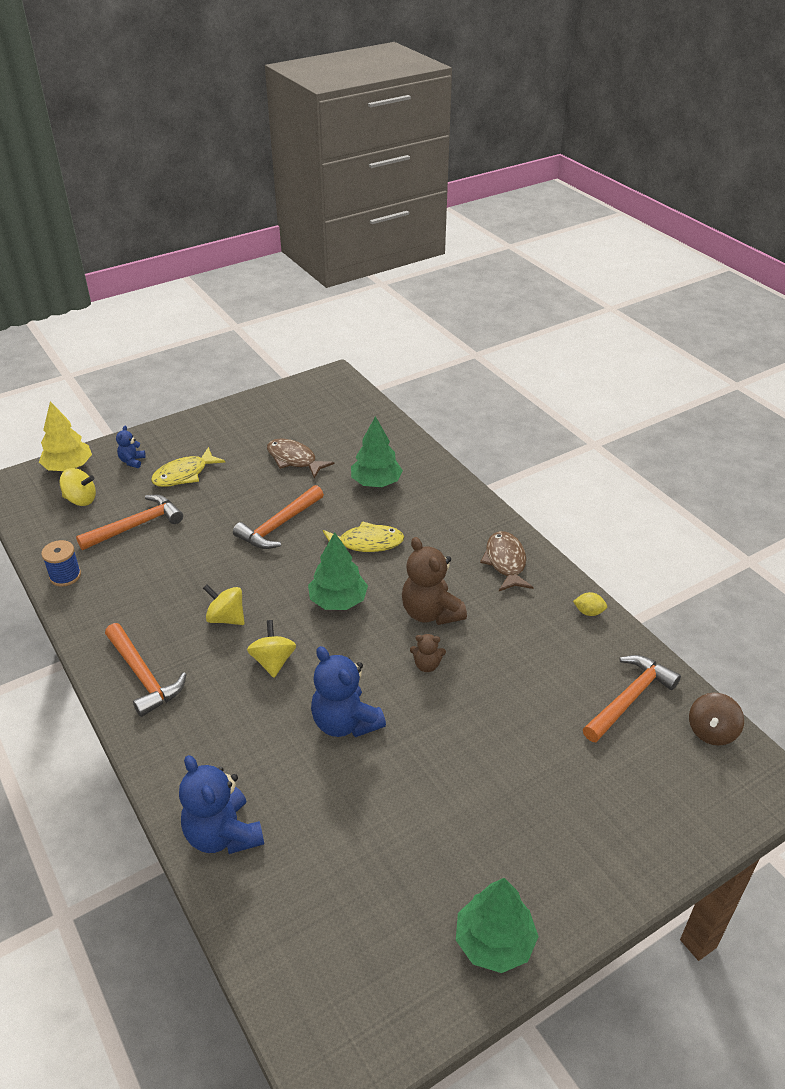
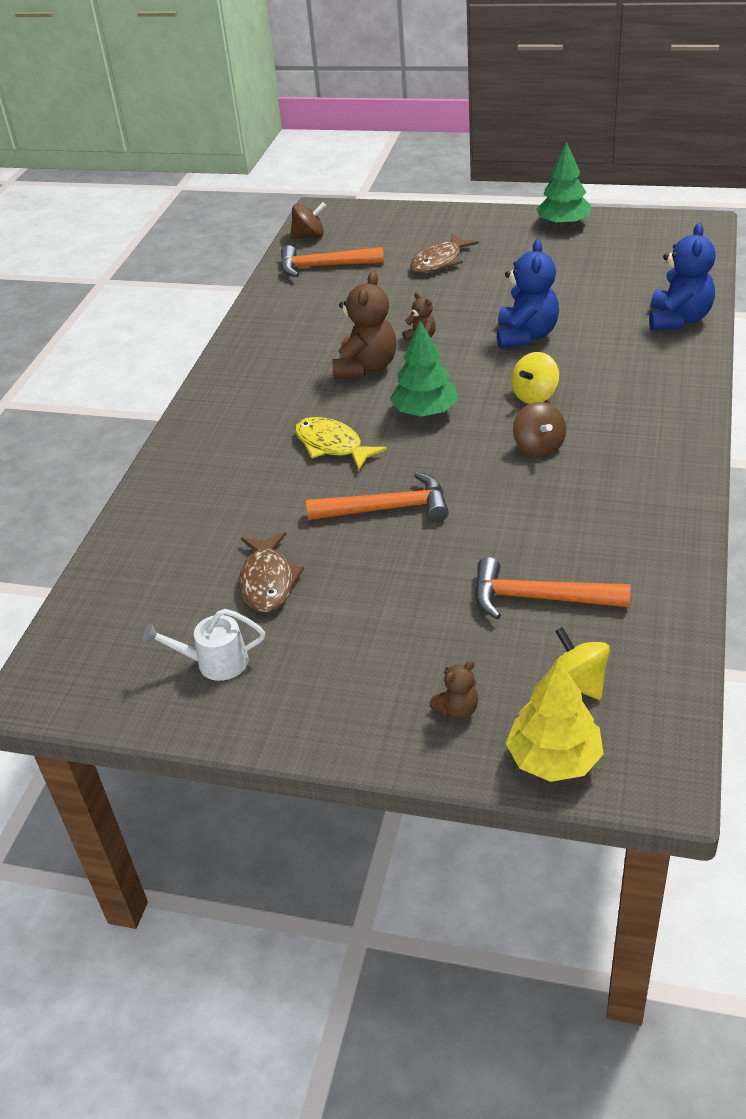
camera: 130 degrees left, 0 degrees up
(65, 576) = (670, 578): blue spool -> none
(132, 461) = (457, 709): blue teddy bear -> brown teddy bear
(143, 676) = (659, 437): orange hammer -> none
(184, 474) = (413, 641): yellow fish -> none
(226, 618) = (538, 447): yellow spinning top -> brown spinning top
(270, 421) = (214, 663): none -> white watering can
(376, 482) = (232, 500): green tree -> none
(505, 562) = (251, 371): brown fish -> brown fish (439, 261)
(588, 612) = (258, 314): yellow lemon -> none

